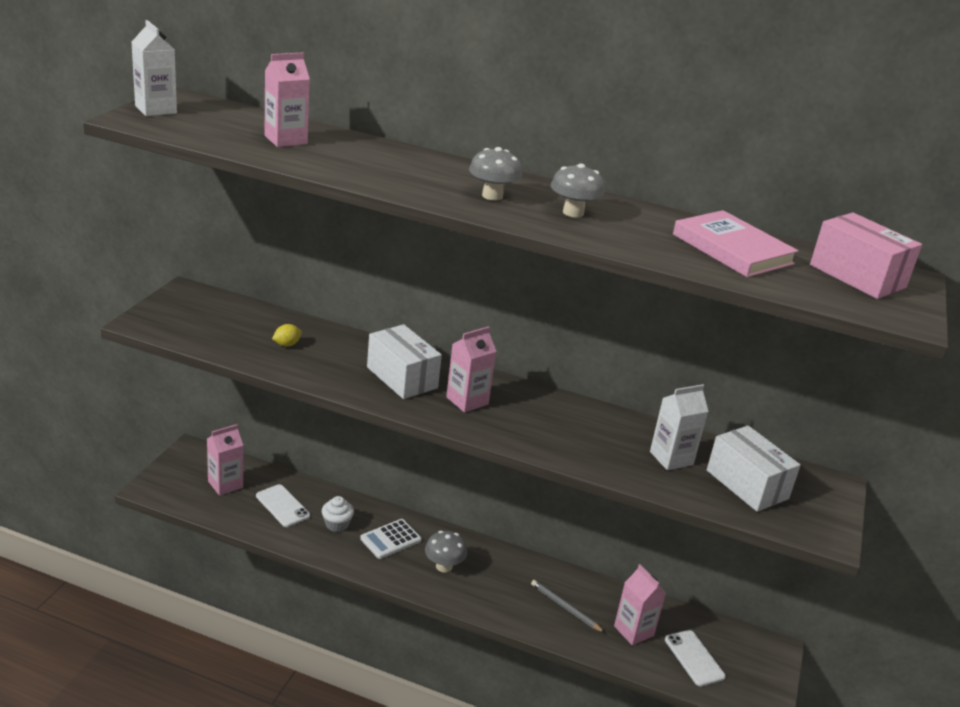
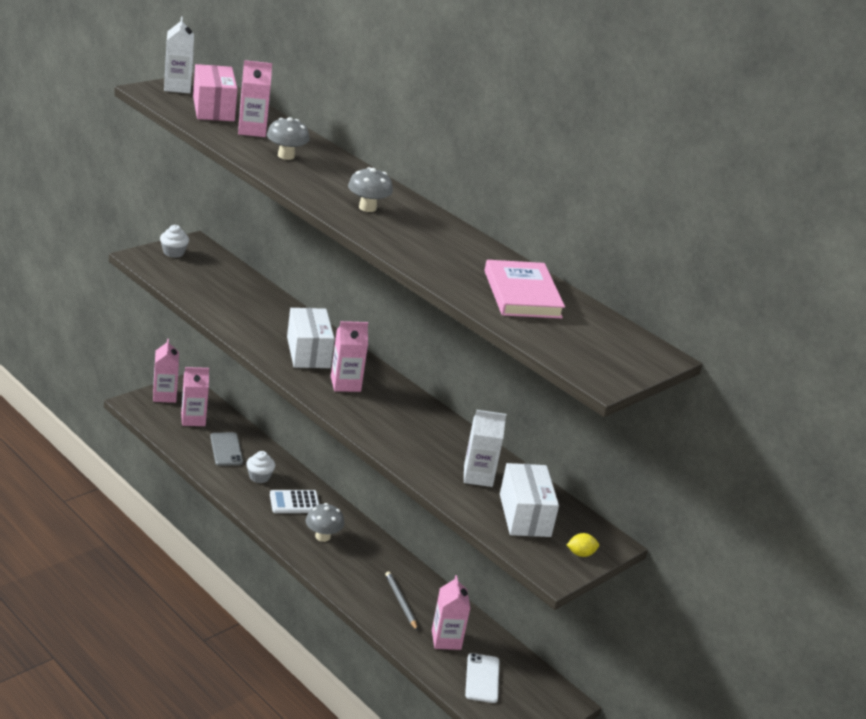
camera: 25 degrees right, 0 degrees up
(171, 307) = (173, 252): none -> white cupcake
(177, 468) = (164, 396): none -> pink carton
(282, 506) = (226, 449): white phone -> grey phone
(287, 344) = (238, 303): yellow lemon -> yellow lemon (580, 554)
(573, 213) = (419, 235): grey mushroom -> grey mushroom (286, 156)
(857, 276) = (608, 341): pink box -> pink box (213, 109)

